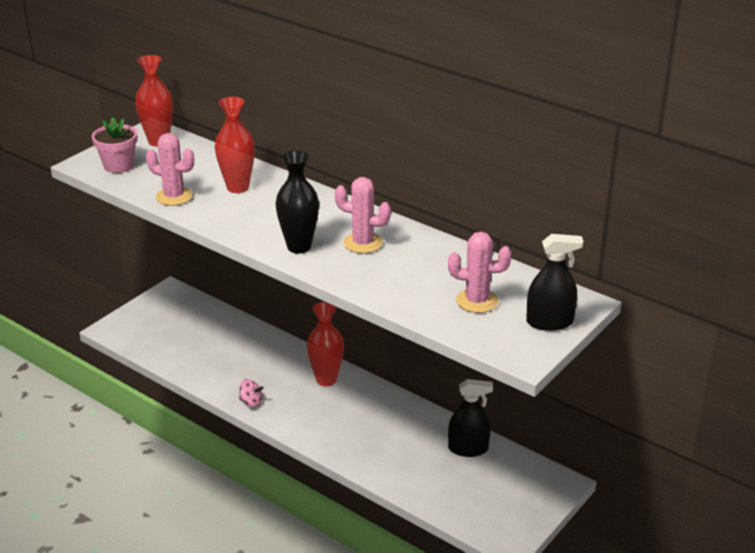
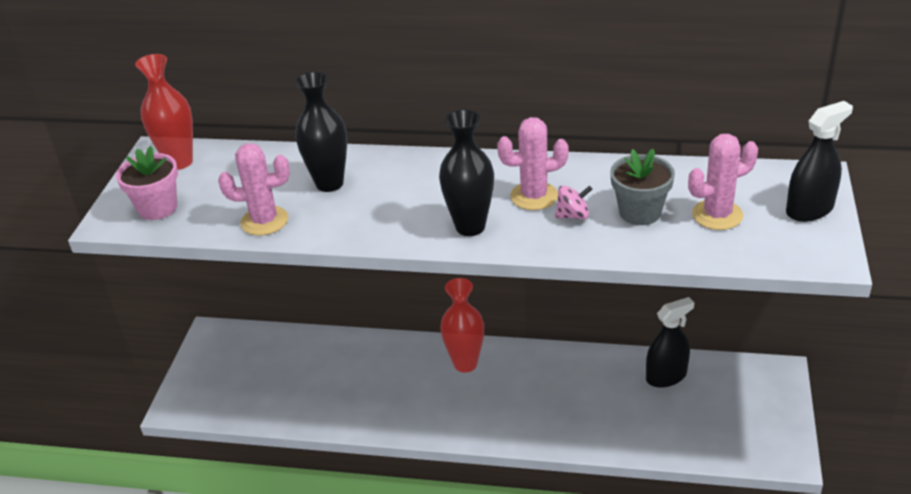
camera: 25 degrees left, 5 degrees up
(237, 187) = (329, 183): red vase -> black vase
(251, 402) = (408, 423): pink spinning top -> pink spinning top (573, 215)
(424, 279) = (640, 212): none -> grey flower pot

